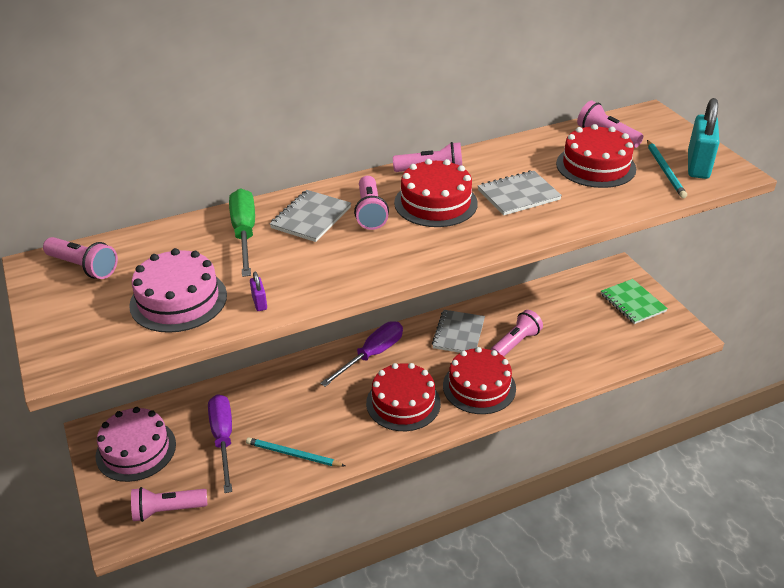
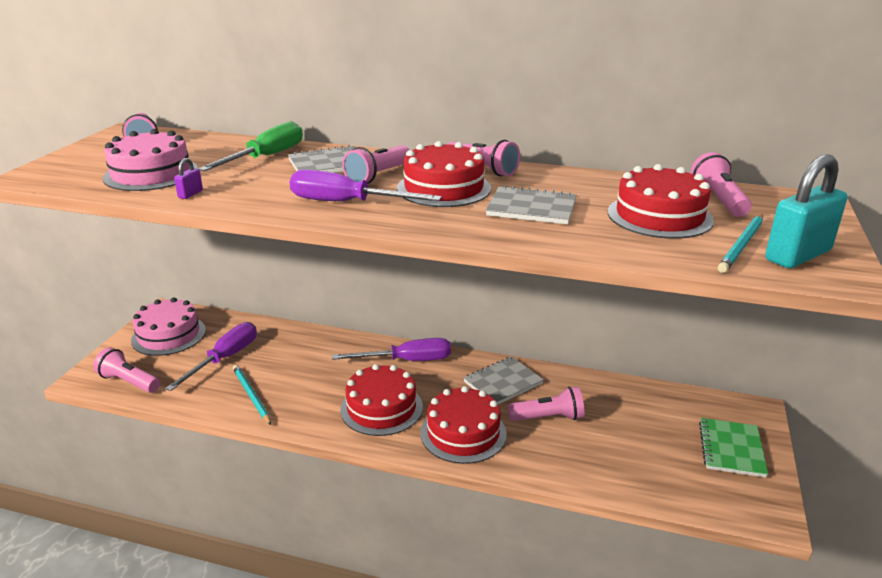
camera: 40 degrees right, 10 degrees down
(395, 250) = (346, 203): none -> purple screwdriver

